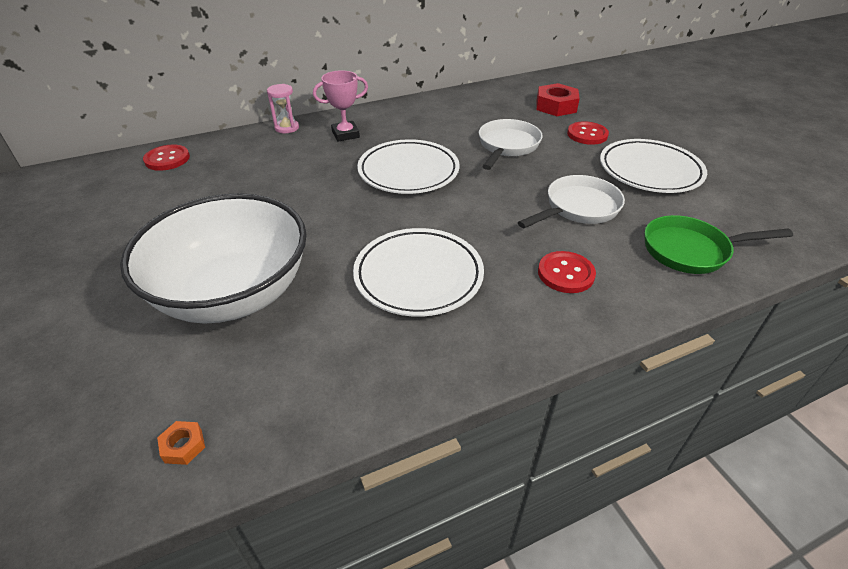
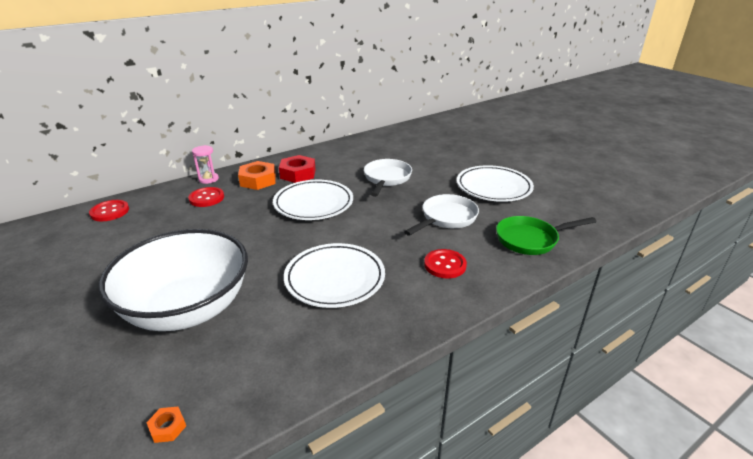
camera: 10 degrees left, 10 degrees down
(345, 134) = (258, 180): pink trophy -> orange nut
(556, 106) = (418, 147): red nut -> red nut (298, 174)
(587, 134) = (444, 165): red button -> red button (206, 198)

